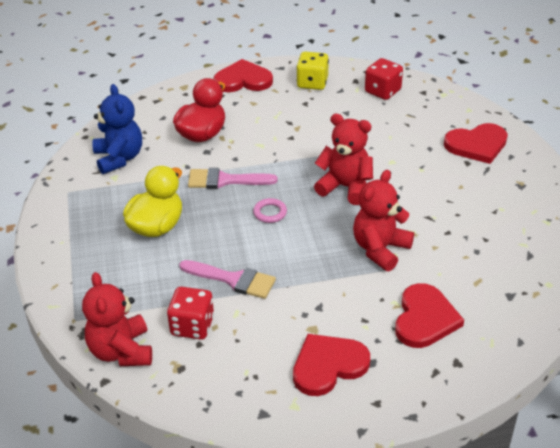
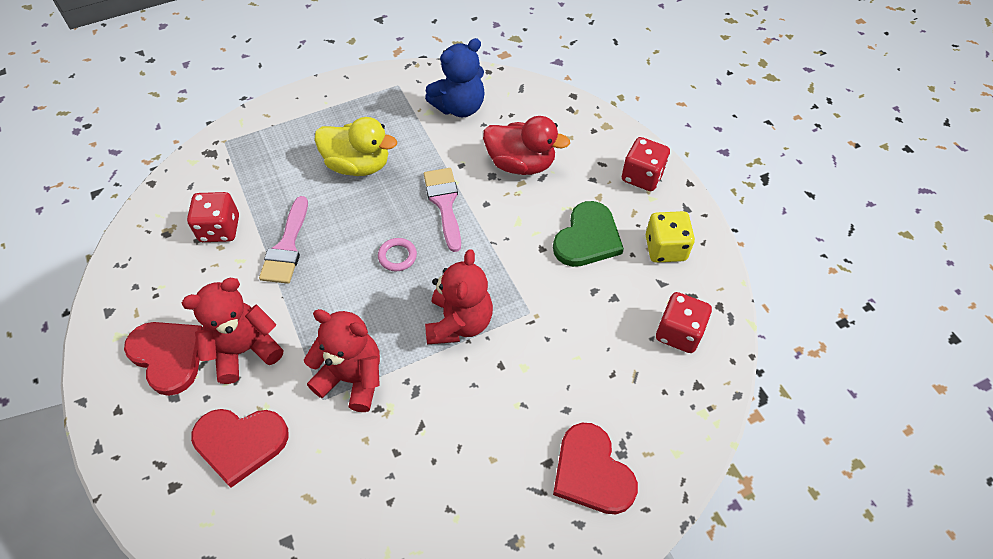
camera: 75 degrees right, 15 degrees up
(121, 351) = (186, 185): red teddy bear -> red teddy bear (244, 350)
(243, 80) = (642, 176): red heart -> red dice
(290, 114) = (587, 238): none -> green heart

